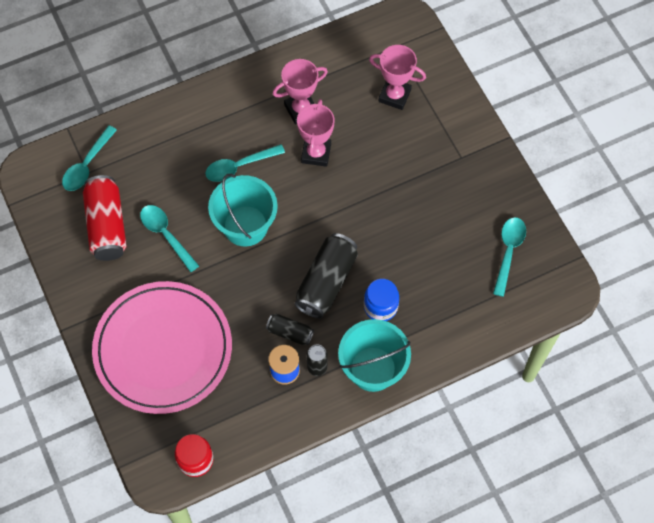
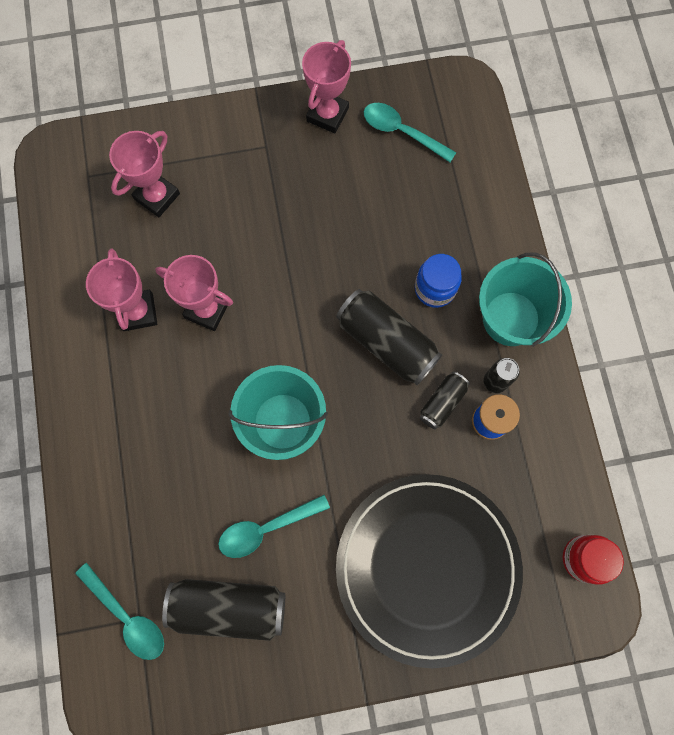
camera: 75 degrees left, 10 degrees up
(107, 225) = (229, 606): red can -> black can
(163, 349) = (427, 567): pink plate -> black plate
(239, 166) = (195, 409): turquoise spoon -> none
(504, 194) = (327, 115): none -> pink trophy

